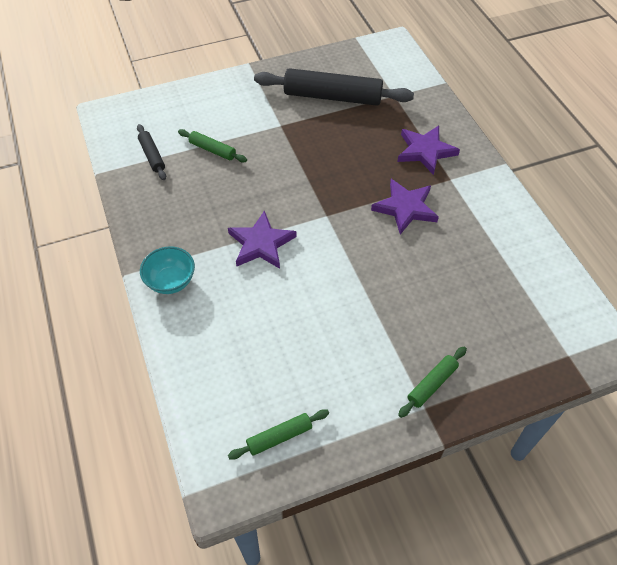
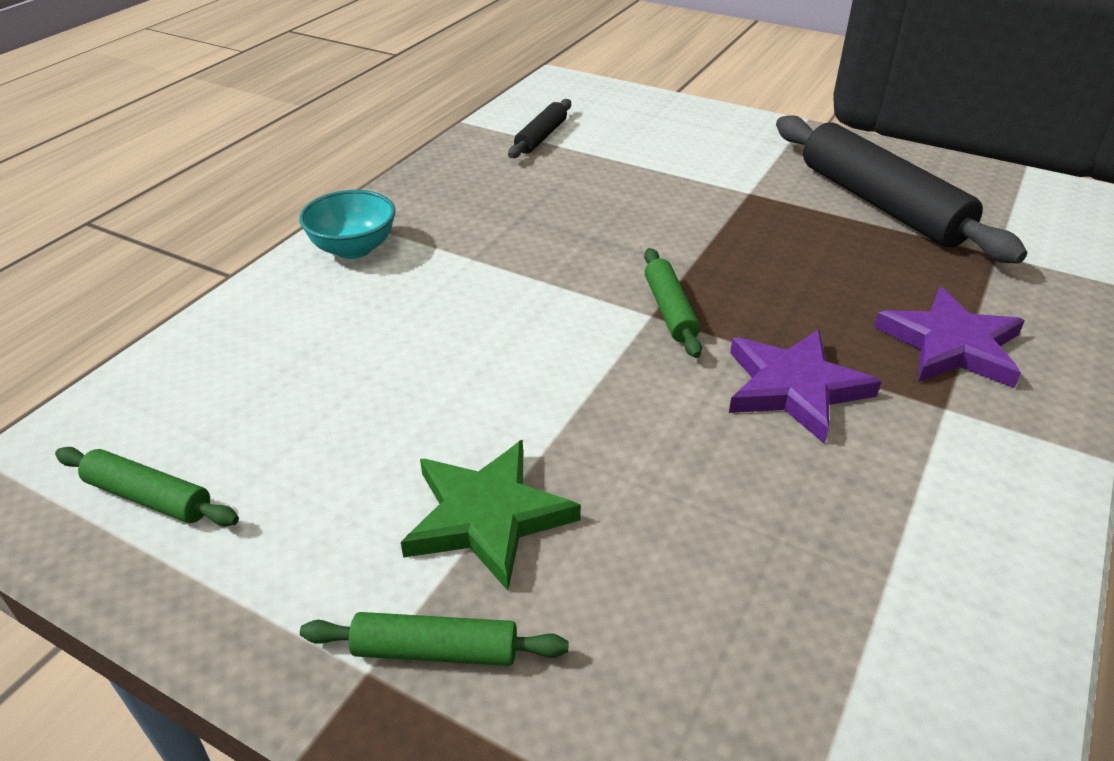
camera: 50 degrees right, 15 degrees down
(212, 150) = (618, 168): green rolling pin -> green rolling pin (670, 310)
(261, 244) = (513, 284): purple star -> none
(387, 335) = (487, 516): none -> green star

